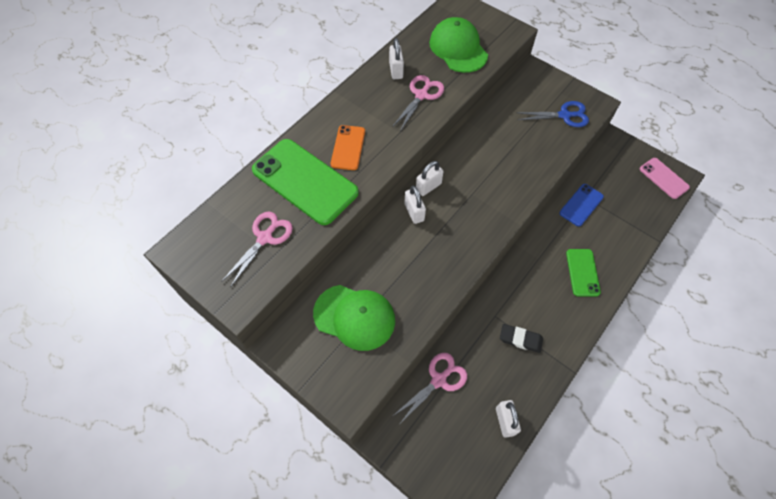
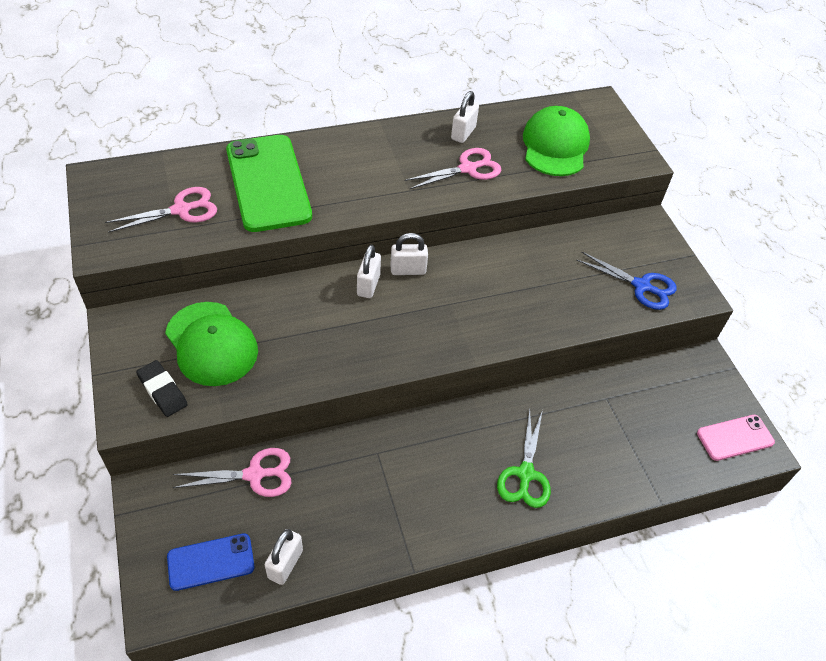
camera: 30 degrees right, 10 degrees down
(348, 148) = (341, 176): orange phone -> none
(520, 339) = (383, 495): black eraser -> black eraser (162, 391)
(581, 205) = (593, 403): blue phone -> blue phone (211, 562)
(582, 272) = (525, 474): green phone -> green scissors
(663, 178) = (735, 438): pink phone -> pink phone turned 75 degrees clockwise

